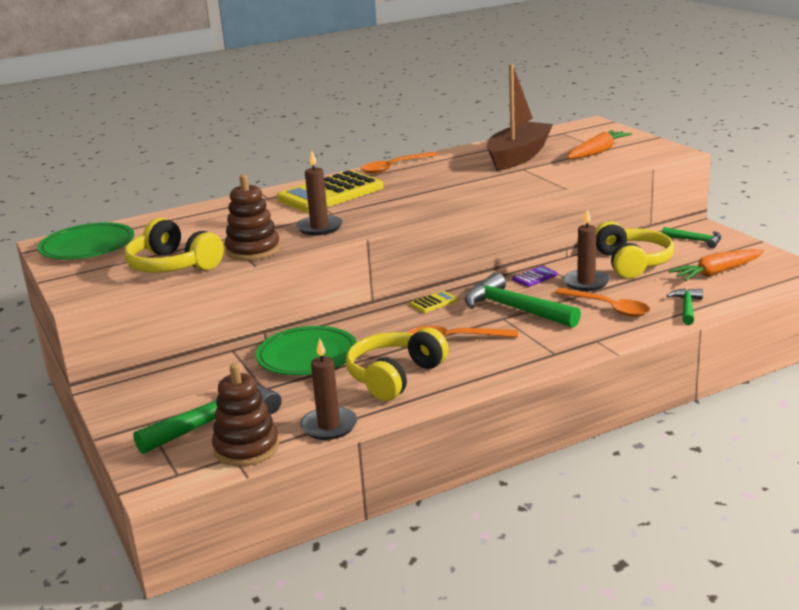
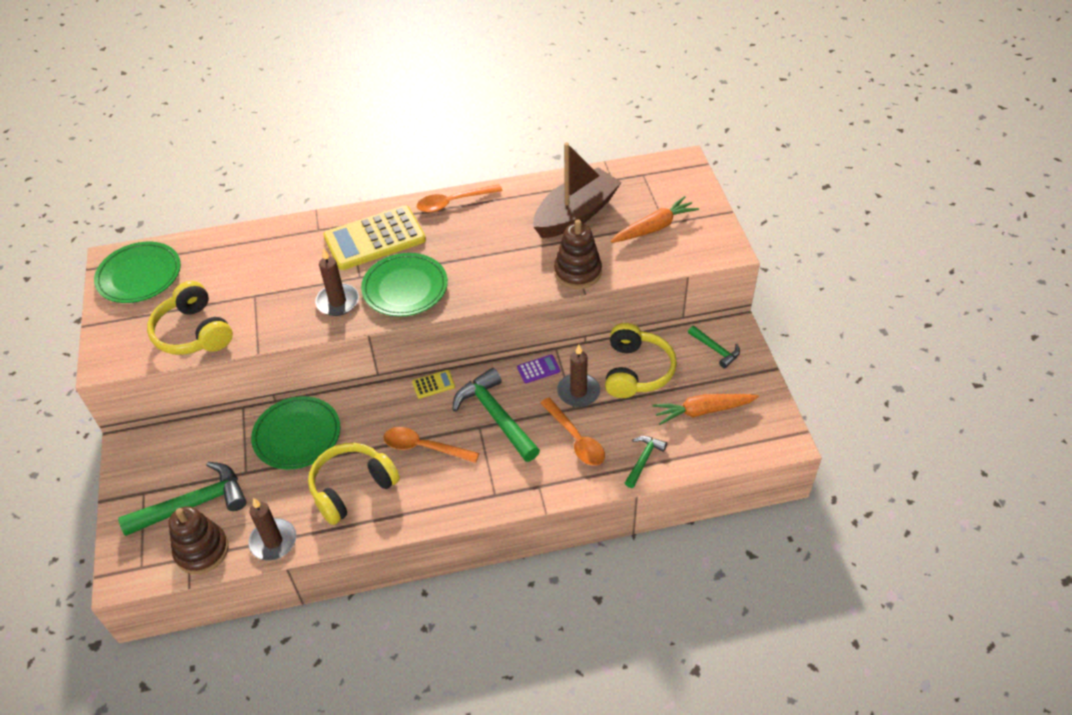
camera: 15 degrees right, 25 degrees up
(253, 250) = (267, 326): brown stacking toy -> brown stacking toy (577, 272)
(384, 211) = (405, 288): none -> green plate

